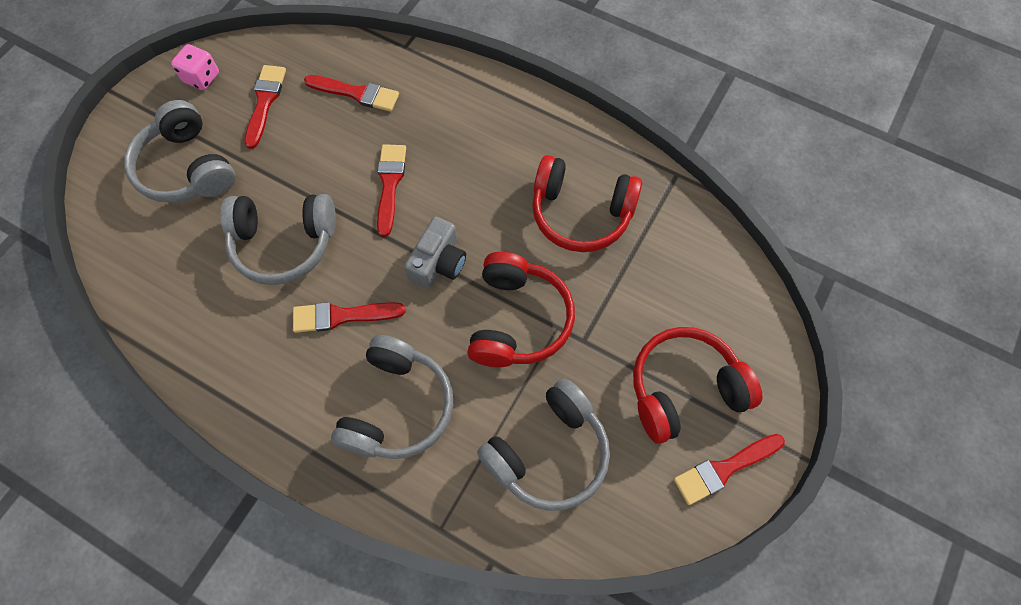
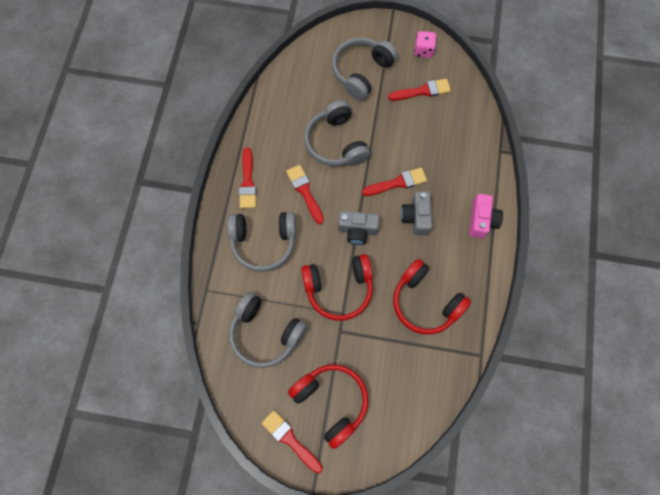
camera: 70 degrees right, 5 degrees up
(357, 93) = (452, 138): red brush -> red brush (247, 182)
(453, 180) = (416, 217): none -> grey camera
(493, 104) = (481, 220): none -> pink camera
(581, 213) = (425, 302): red headphones -> red headphones turned 45 degrees counterclockwise

